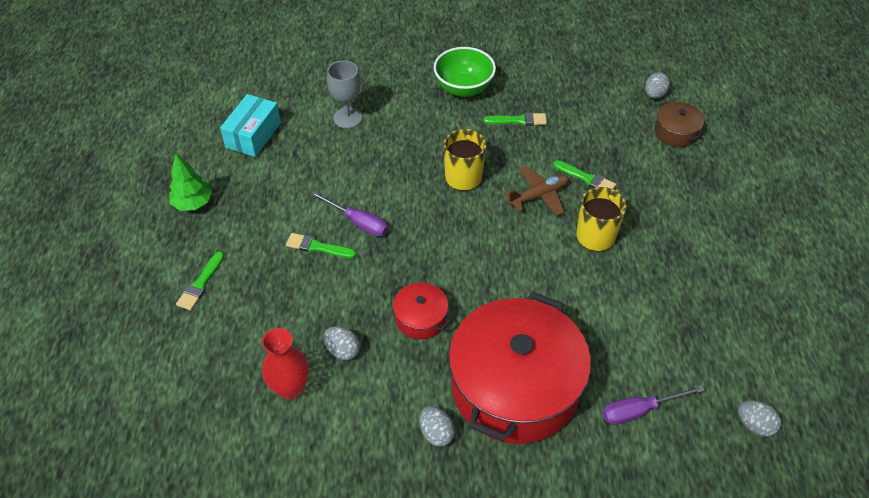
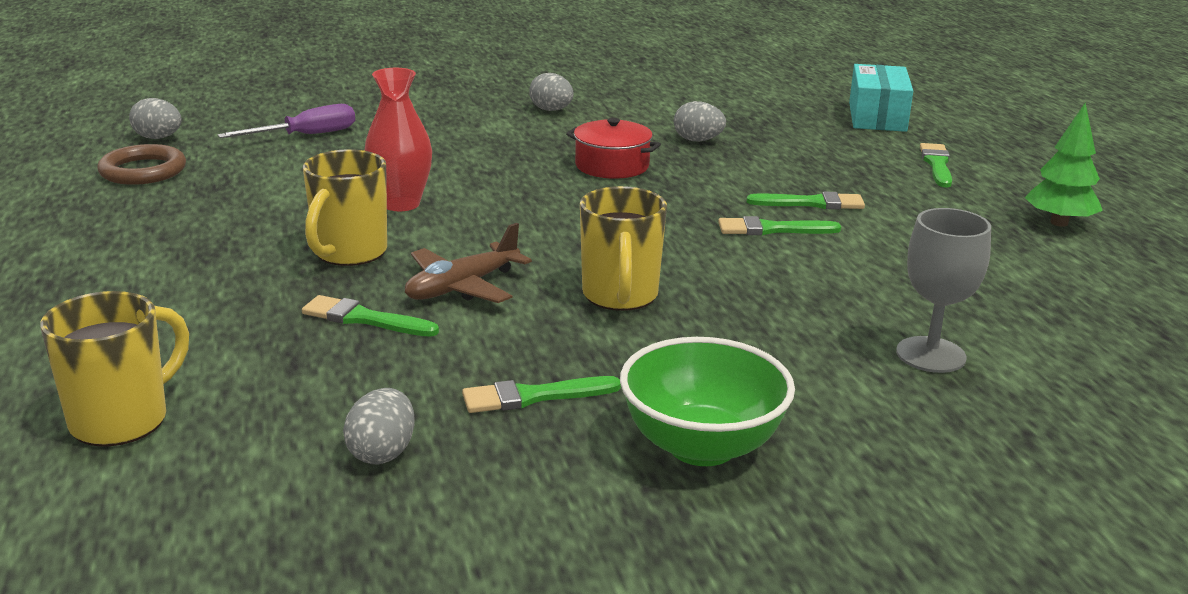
camera: 165 degrees right, 25 degrees down
(253, 135) = (1085, 308): turquoise box -> turquoise box (877, 117)
(290, 388) = (738, 118): red vase -> red vase (401, 204)
(358, 222) = (772, 229): purple screwdriver -> green brush
(514, 387) = (467, 137): red pot -> none
(654, 95) = (148, 501): grey egg -> grey egg (382, 453)
(676, 132) = (122, 420): brown pot -> yellow mug
(745, 363) = (143, 171): none -> brown ring

